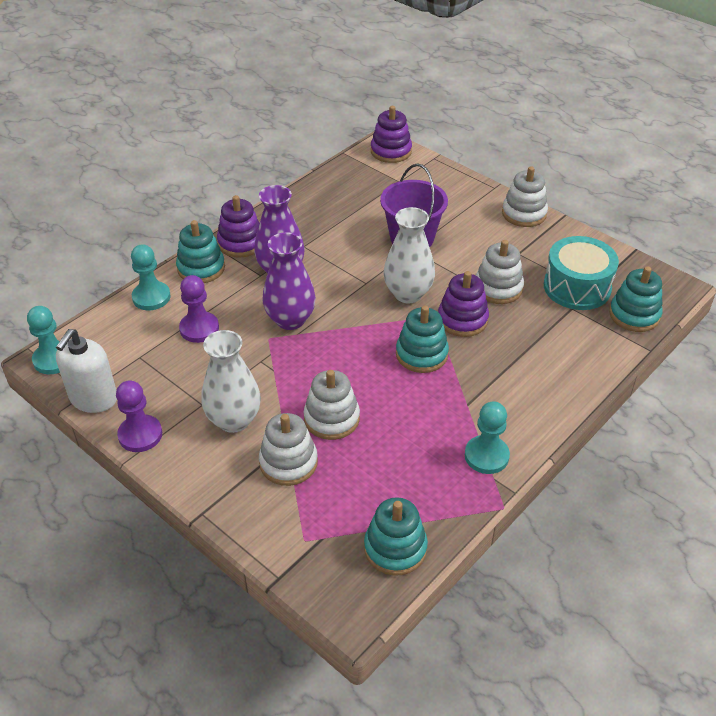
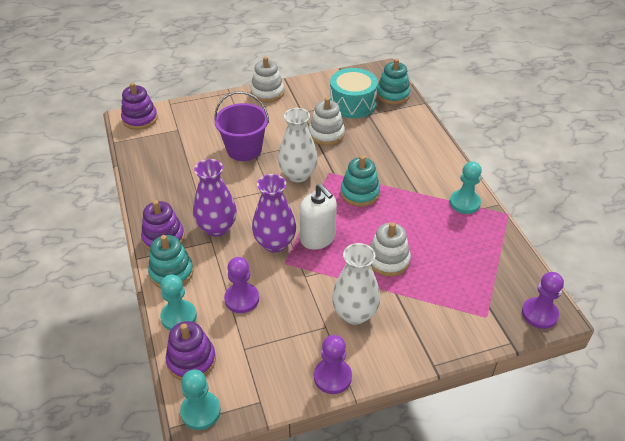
camera: 60 degrees left, 0 degrees up
(93, 398) = (270, 396): white soap dispenser -> white soap dispenser (318, 238)
(288, 462) = (414, 298): white stacking toy -> none
(343, 594) = (539, 314): none -> purple pawn
(395, 548) = (515, 274): turquoise stacking toy -> none
(462, 319) = (342, 161): purple stacking toy -> purple stacking toy (191, 360)

